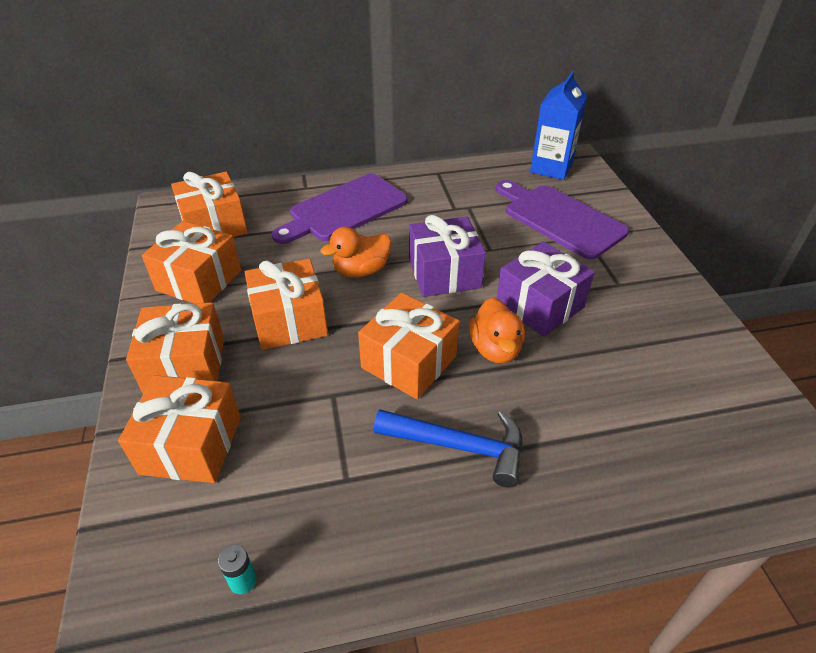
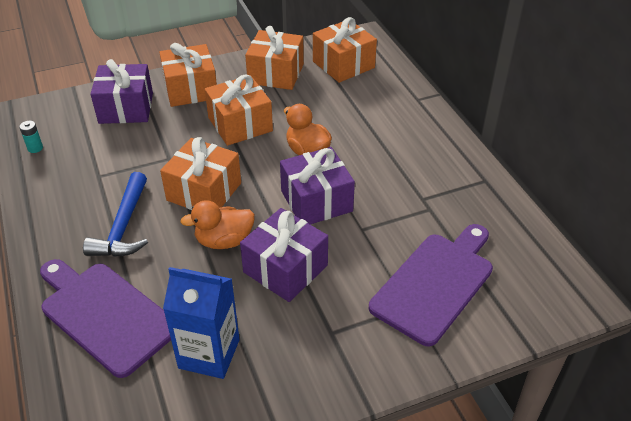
camera: 80 degrees right, 0 degrees up
(191, 445) = (126, 108): orange gift -> purple gift
(344, 209) = (392, 127): purple cutting board -> purple cutting board (105, 314)
(551, 168) = (544, 275): blue carton -> blue carton (209, 354)

